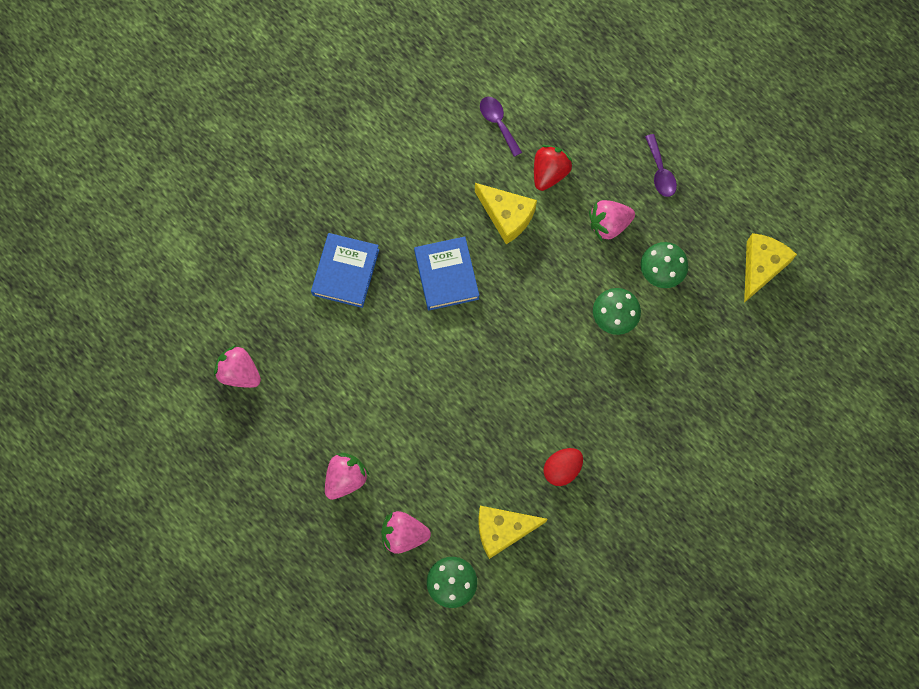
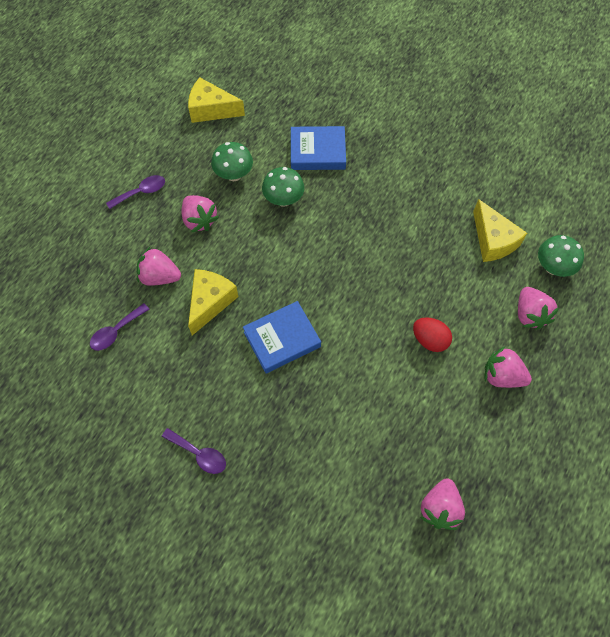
camera: 105 degrees left, 10 degrees down
(346, 272) = (304, 432): blue book -> blue book (317, 151)
(353, 176) = (199, 454): none -> purple spoon
(549, 173) = (160, 276): red strawberry -> pink strawberry
(562, 469) = (425, 209): red egg -> red egg (429, 340)

